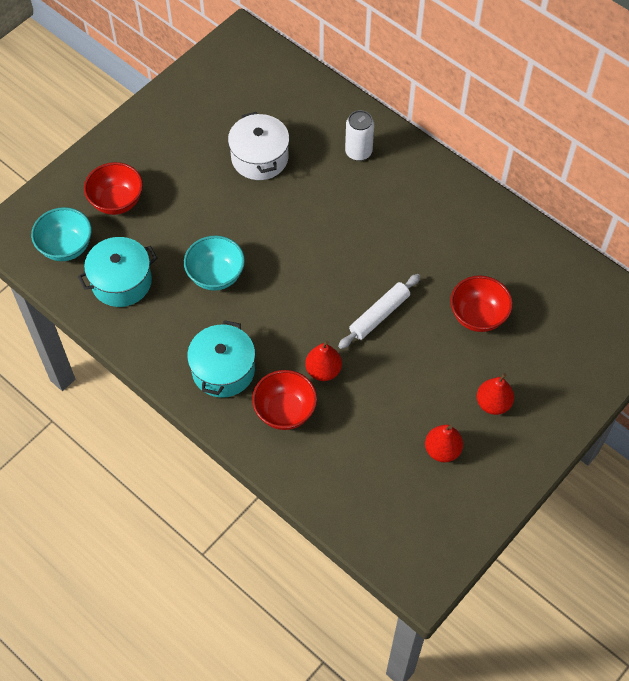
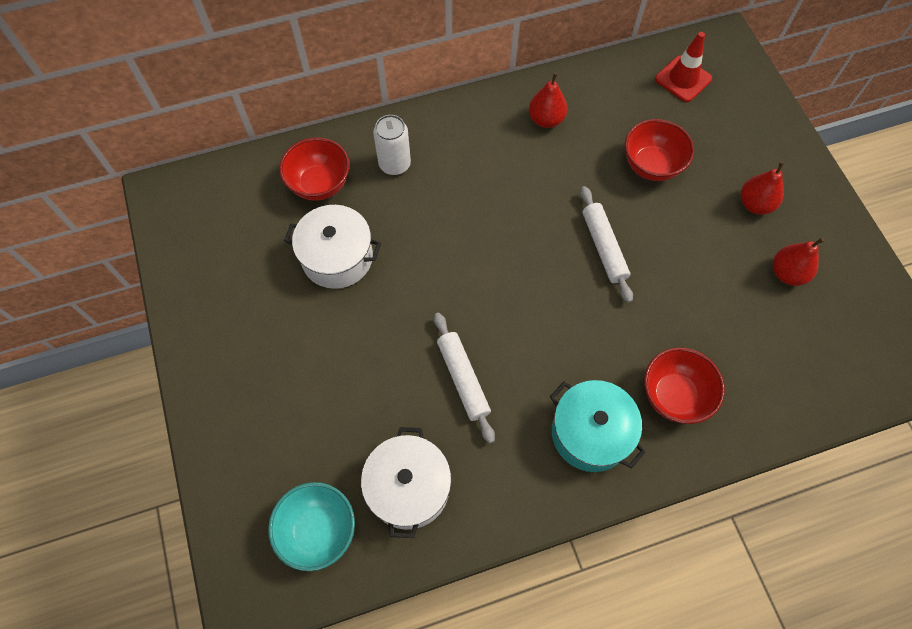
camera: 60 degrees left, 5 degrees up
(117, 202) = (292, 437): red bowl -> red bowl (319, 184)
(121, 282) = (408, 488): turquoise pot -> white pot
(216, 276) = (463, 379): turquoise bowl -> white rolling pin
(323, 370) = (643, 333): red pear -> red pear (546, 119)
(583, 303) = (683, 79): none -> red traffic cone

